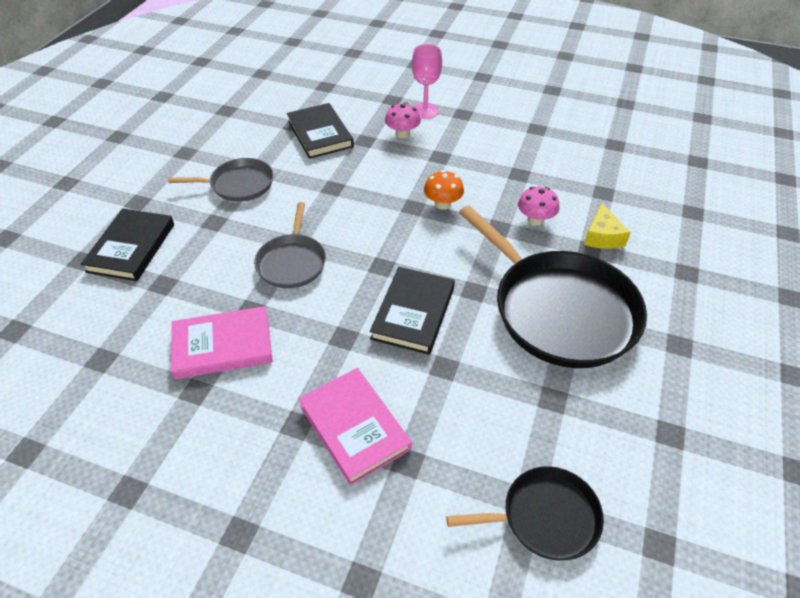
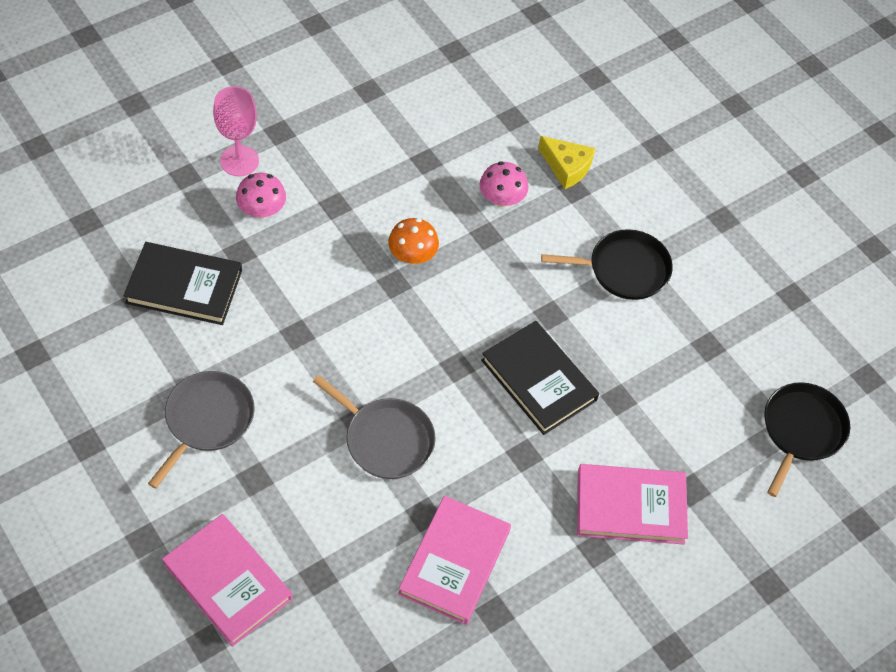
camera: 60 degrees left, 10 degrees up
(131, 248) = (228, 581): black book -> pink book
(559, 310) = (624, 269): black pan -> black pan, size x0.52

